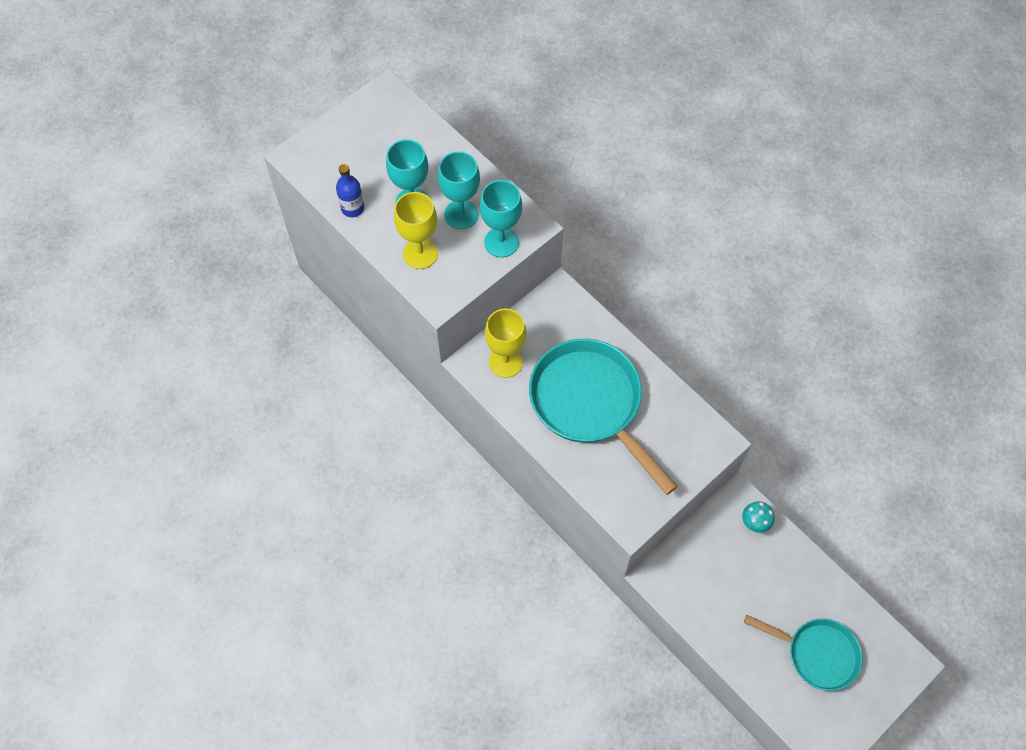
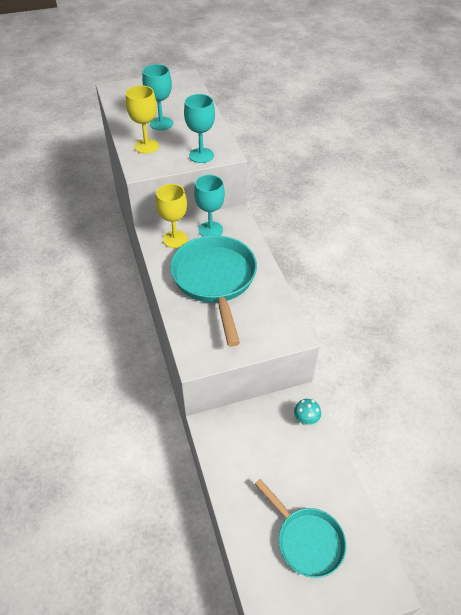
camera: 25 degrees right, 15 degrees down
(352, 208) = (124, 116): blue bottle -> none
(461, 214) = (186, 136): turquoise goblet -> turquoise goblet (210, 230)

